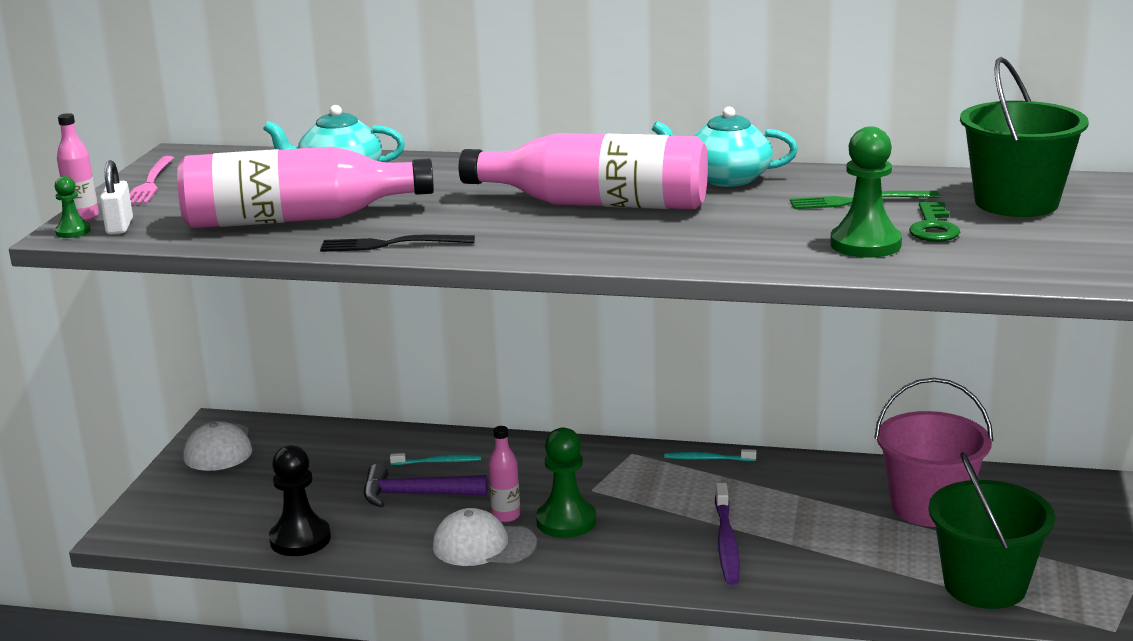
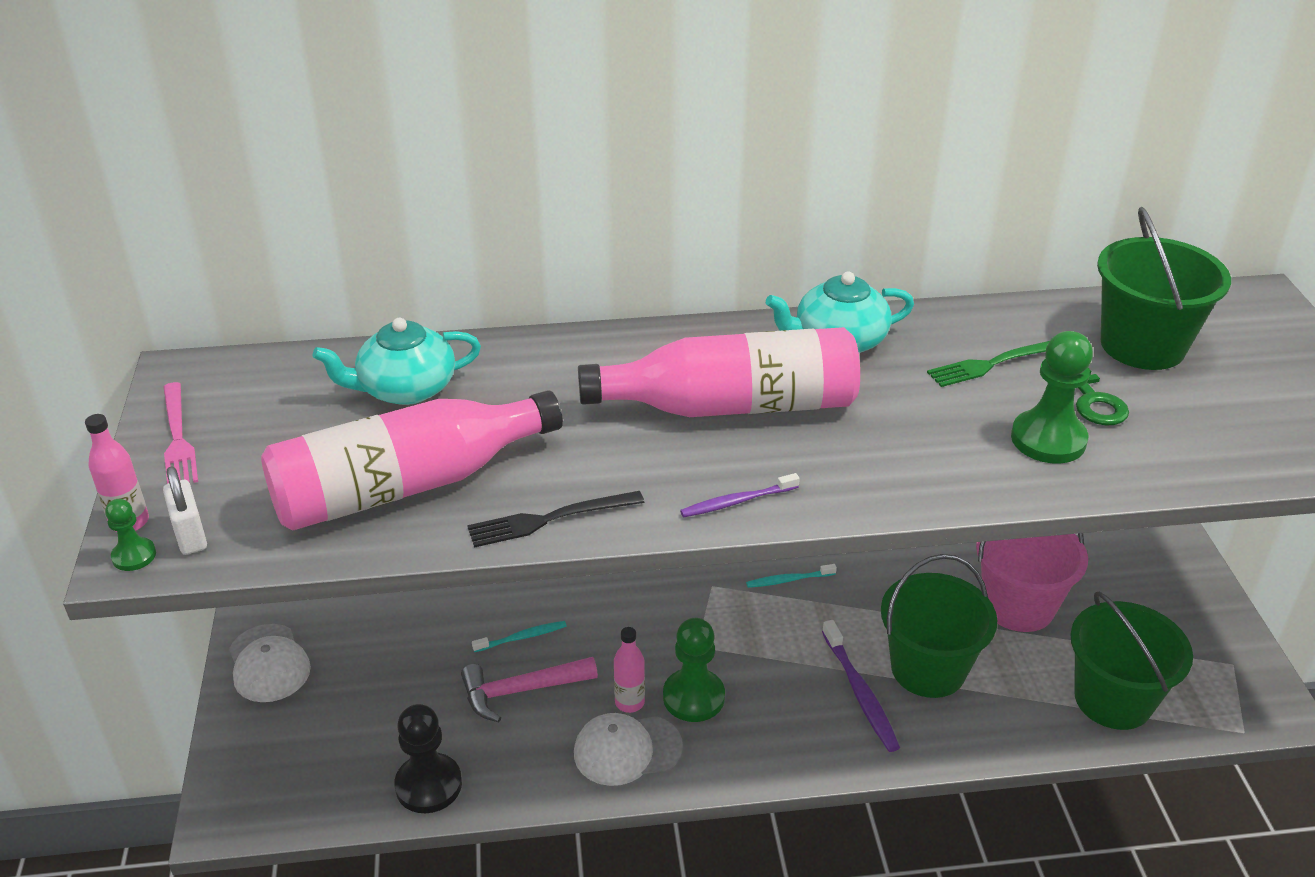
camera: 20 degrees left, 15 degrees up
(415, 494) = (521, 691): purple hammer -> pink hammer
(551, 250) = (736, 502): none -> purple toothbrush
(805, 536) = (928, 669): none -> green bucket

